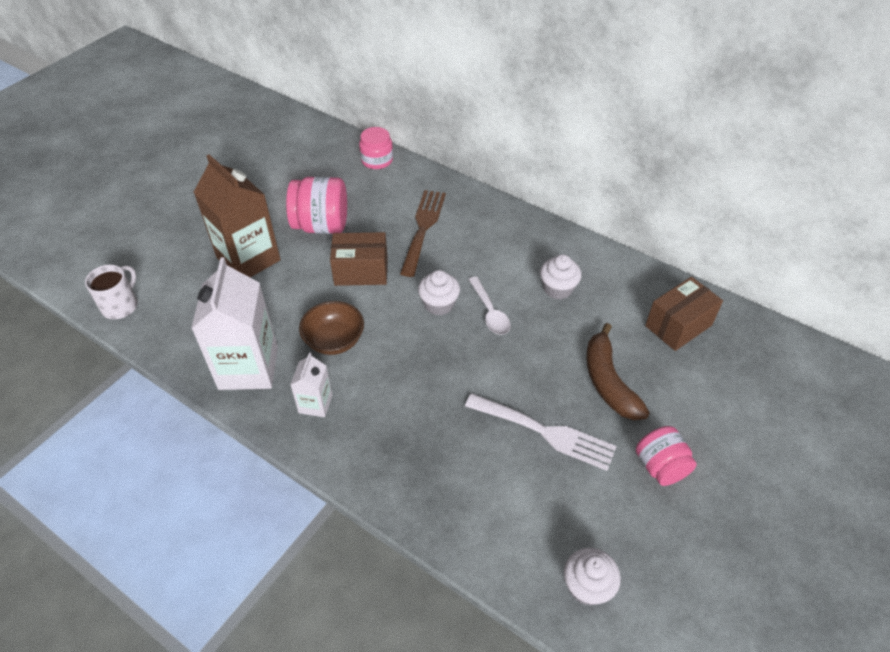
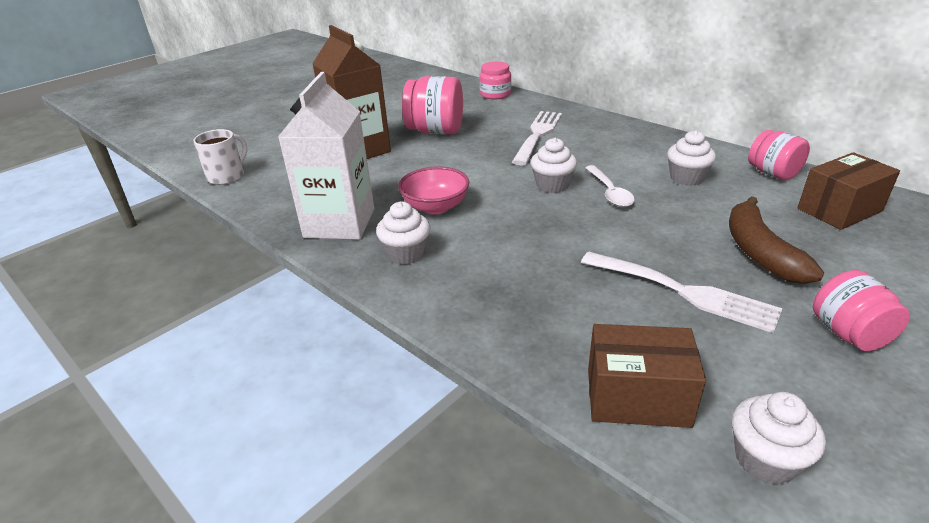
camera: 10 degrees right, 15 degrees down
(315, 404) = (406, 254): white carton -> white cupcake
(334, 340) = (435, 207): brown bowl -> pink bowl
(361, 271) = (471, 161): brown box -> brown box (637, 397)
(423, 228) = (538, 134): brown fork -> white fork
(631, 279) = (772, 173): none -> pink jar

